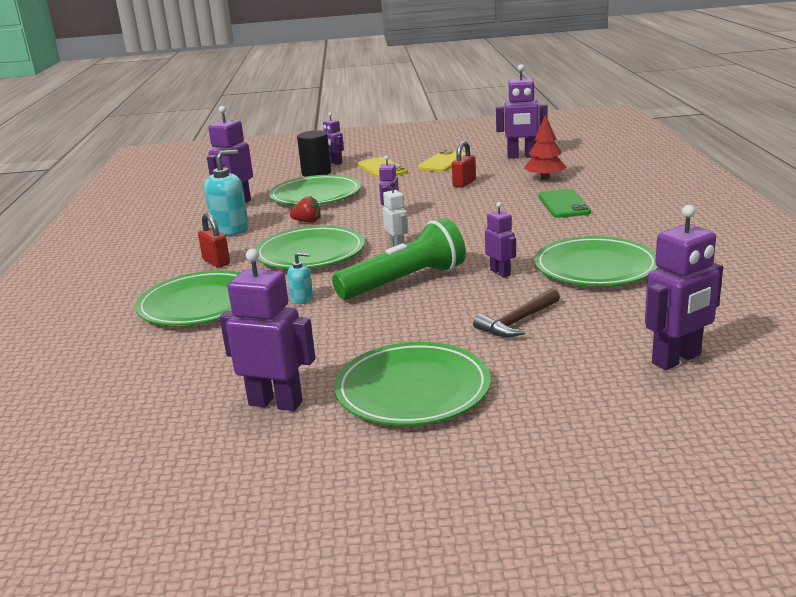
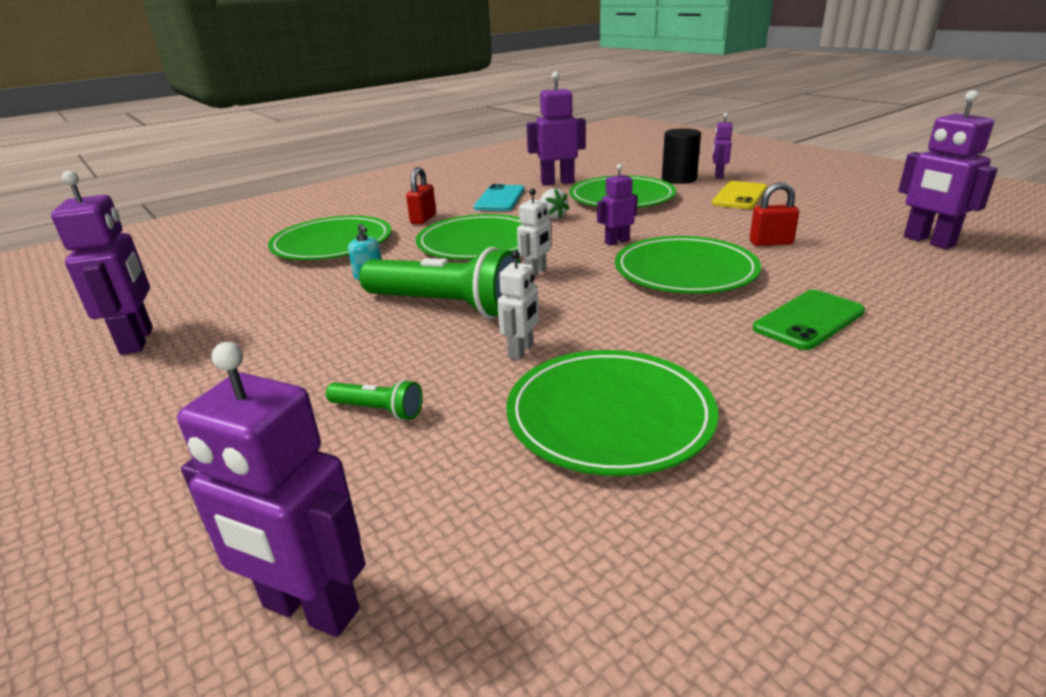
camera: 55 degrees right, 5 degrees up
(230, 229) = (500, 199): turquoise soap dispenser -> turquoise phone
(307, 222) = (552, 217): red strawberry -> white strawberry
(412, 389) = (172, 400): green plate -> green plate (685, 271)
(443, 162) = (816, 212): yellow phone -> none
(500, 272) = (521, 351): purple robot -> white robot
(517, 322) = (378, 410): brown hammer -> green flashlight
(545, 178) = (881, 278): red tree -> none

